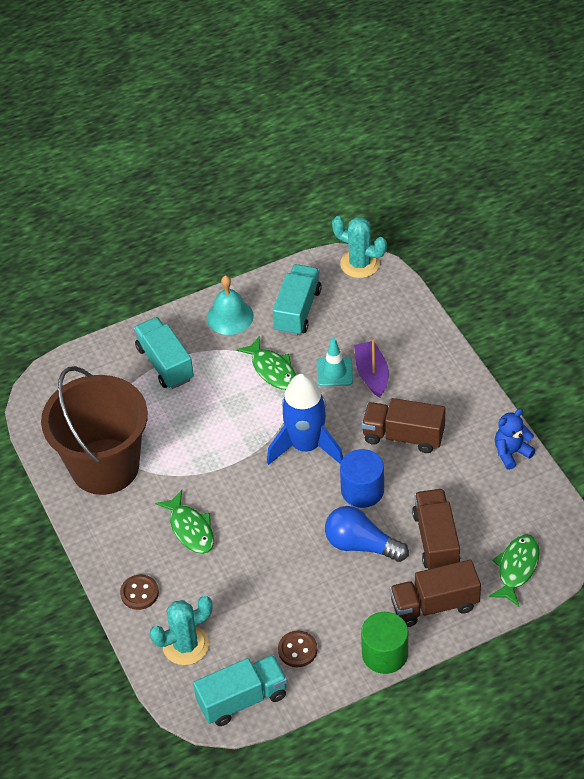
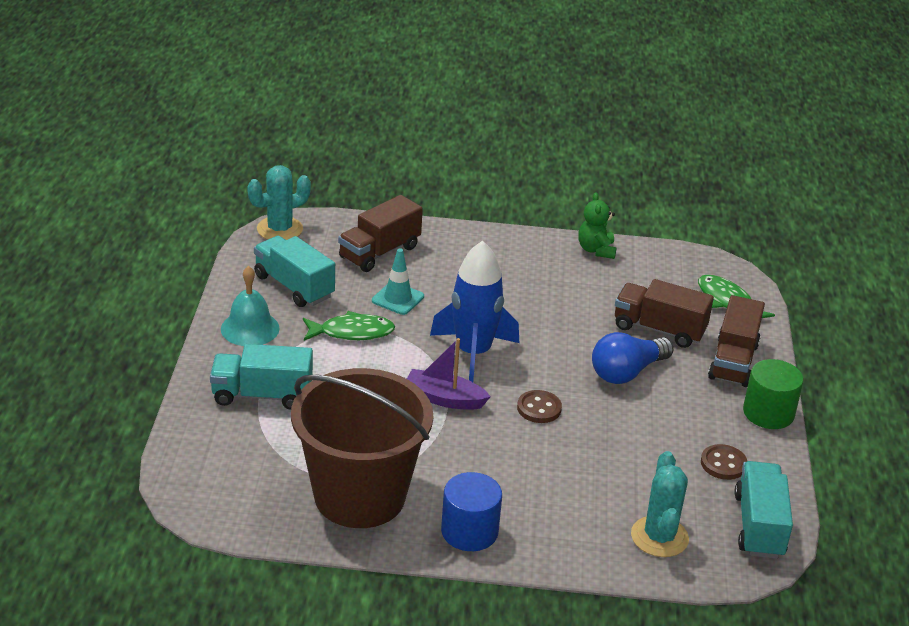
camera: 65 degrees left, 15 degrees down
(139, 593) = (561, 542): brown button -> brown button (539, 408)
(190, 529) = (507, 470): green fish -> none
(362, 490) = (561, 344): blue cylinder -> blue cylinder (469, 531)
(372, 374) = (425, 280): purple boat -> purple boat (444, 399)
(403, 436) = (519, 295): brown truck -> brown truck (379, 252)
(511, 453) = (596, 250): blue teddy bear -> green teddy bear

